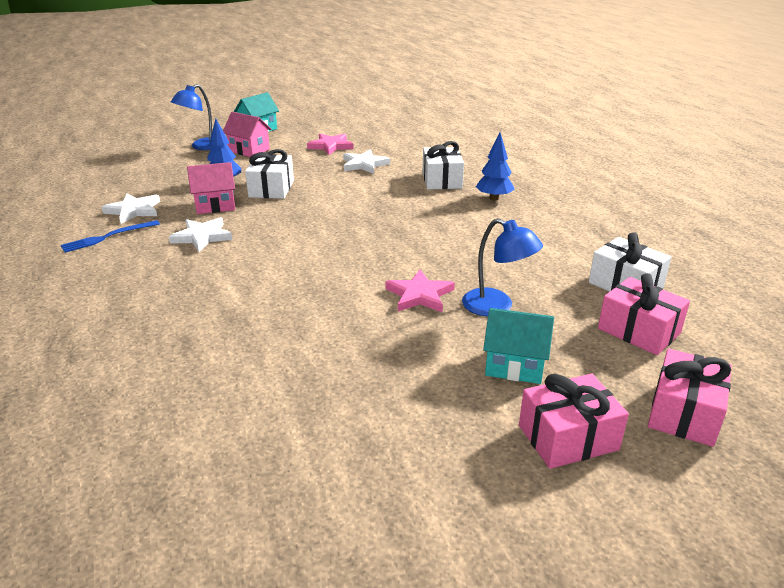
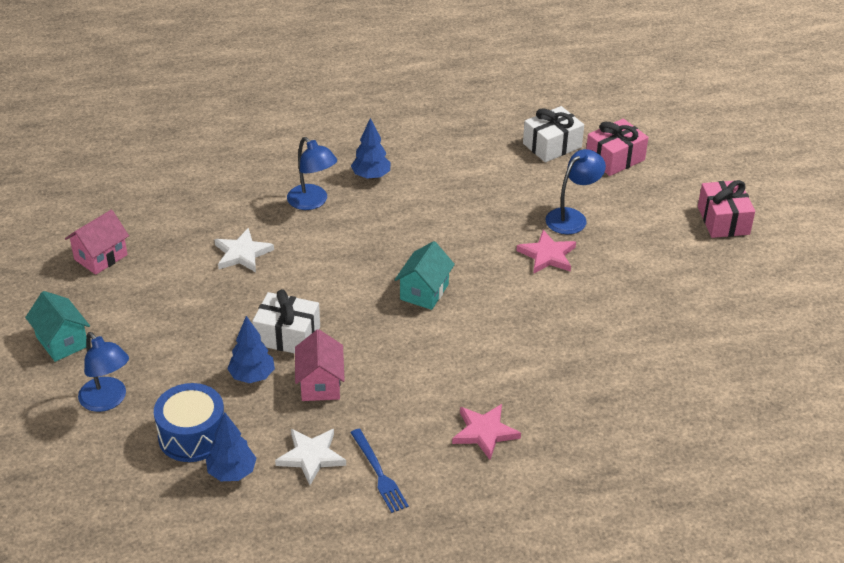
camera: 80 degrees left, 10 degrees up
(124, 187) = (232, 473): none -> blue tree
(164, 172) = (192, 436): none -> blue drum
(202, 237) = (400, 393): white star -> none
(249, 150) = (146, 352): pink house -> pink house (101, 257)
(331, 146) = (166, 275): pink star -> pink star (484, 432)
(442, 180) = (312, 202): white gift -> blue lamp
(514, 366) = (649, 225): turquoise house -> turquoise house (424, 292)
(684, 413) = (704, 168): pink gift -> none

